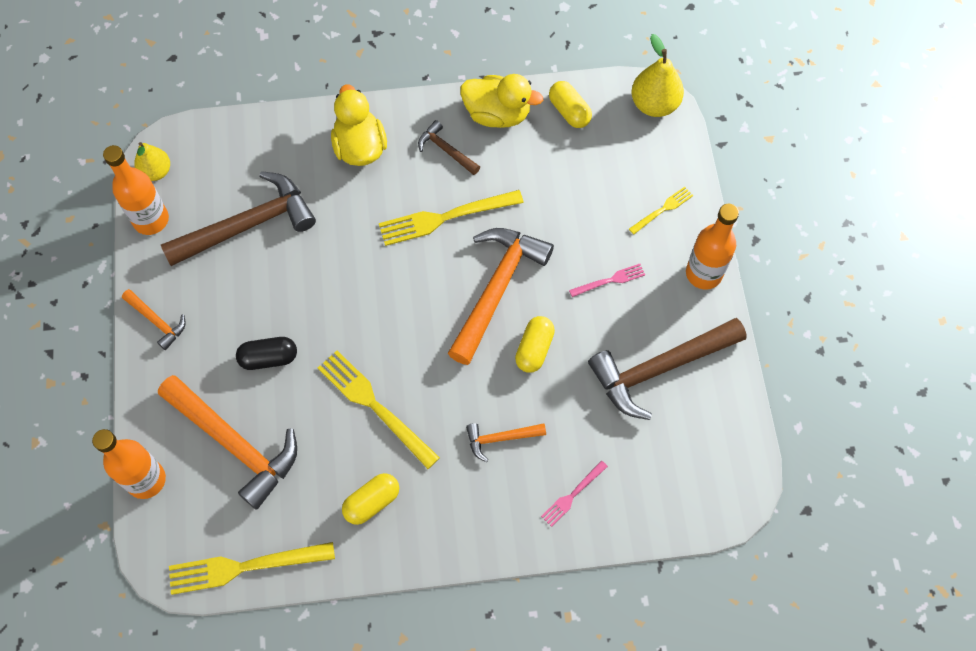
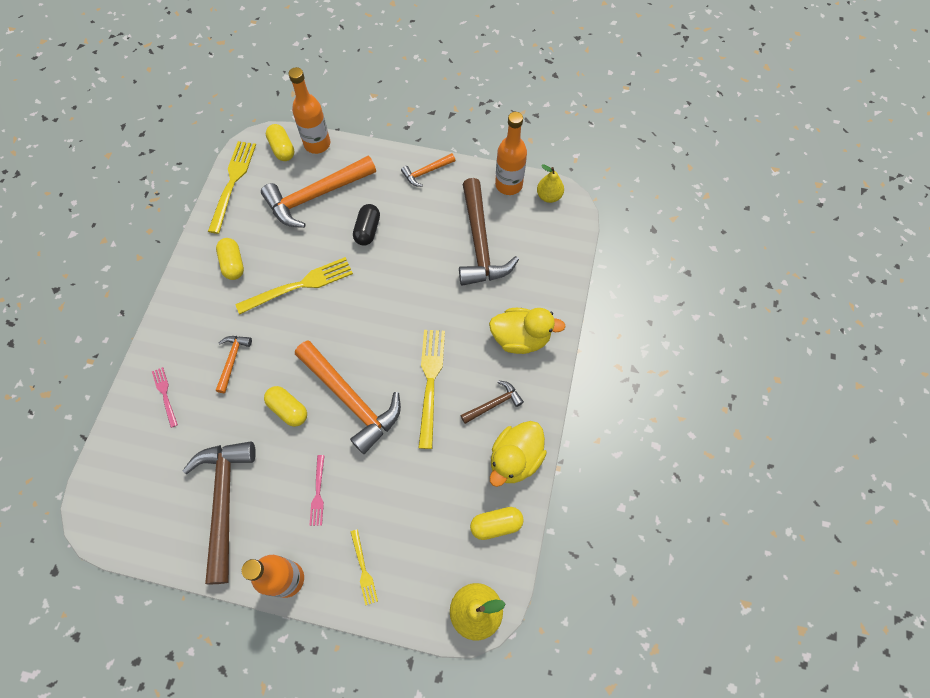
camera: 110 degrees right, 0 degrees up
(167, 525) = (282, 149): none -> yellow capsule

